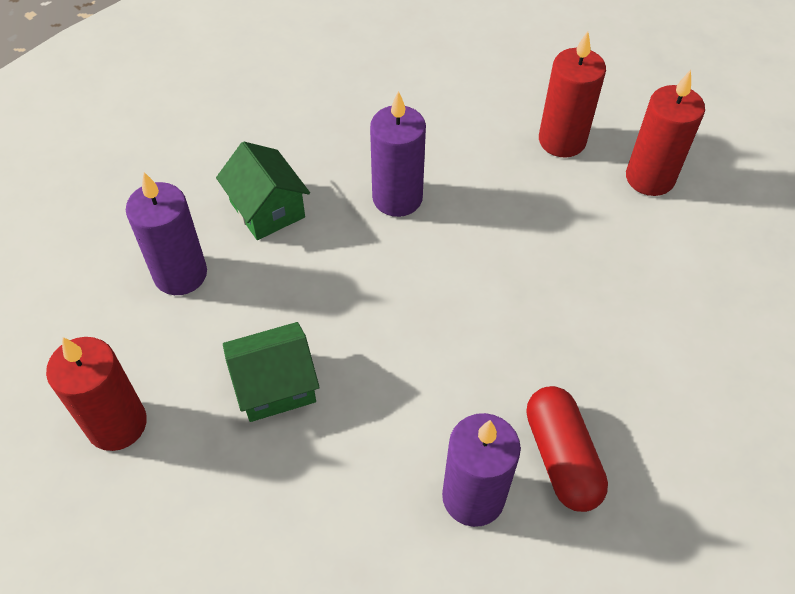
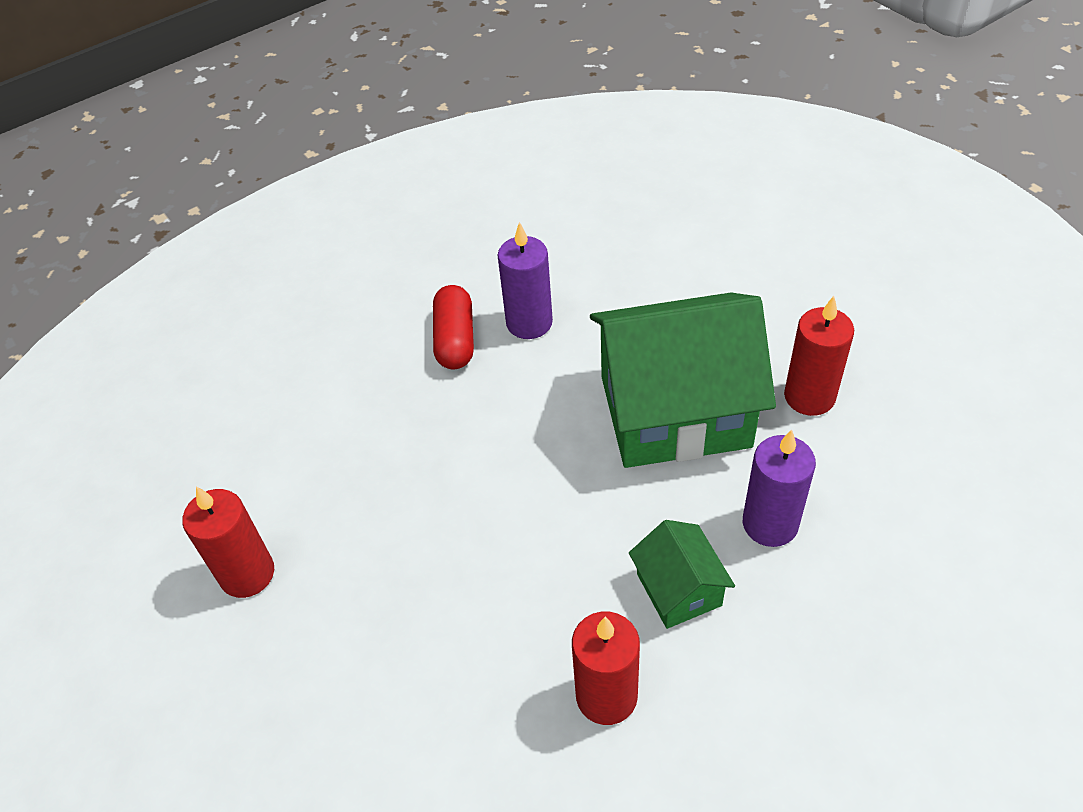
camera: 165 degrees left, 5 degrees down
(275, 385) = (674, 411): green house -> green house, size x2.17
(397, 198) = (531, 585): purple candle -> none
(562, 140) = (317, 639): red candle -> red candle (606, 696)

